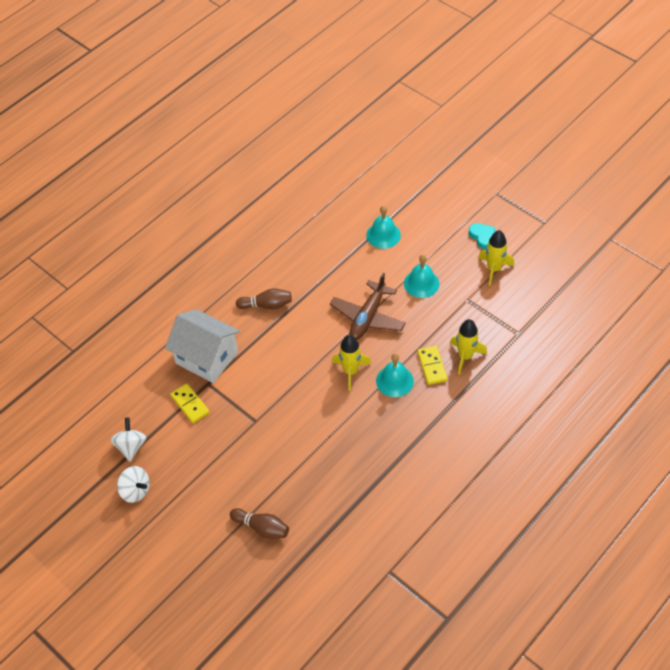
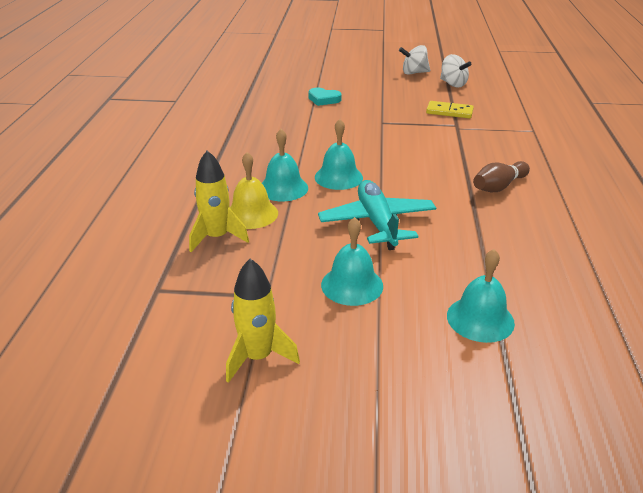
camera: 140 degrees right, 20 degrees down
(207, 357) = (485, 136): white house -> none
(262, 527) = (299, 87): brown bowling pin -> none
(350, 371) = (338, 177): yellow rocket -> turquoise bell
(368, 317) = (377, 223): brown plane -> turquoise plane
(432, 366) = (251, 214): yellow domino -> yellow bell
(482, 236) = (322, 402): turquoise heart -> turquoise heart (323, 99)

